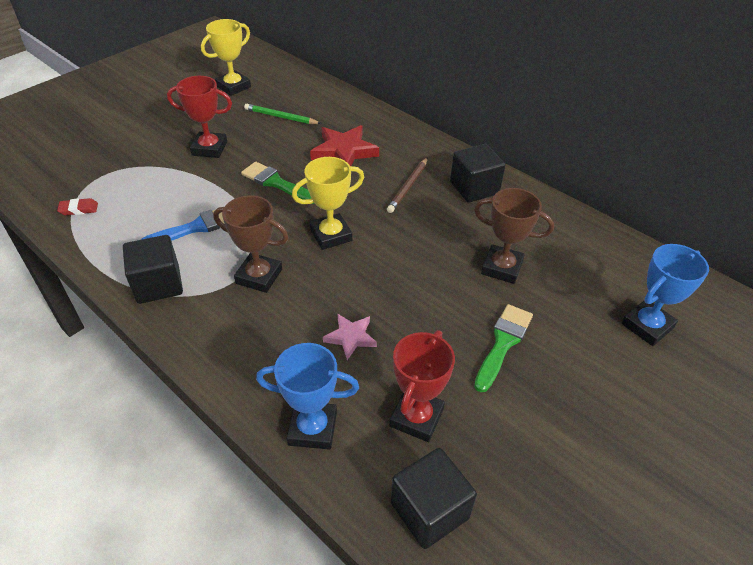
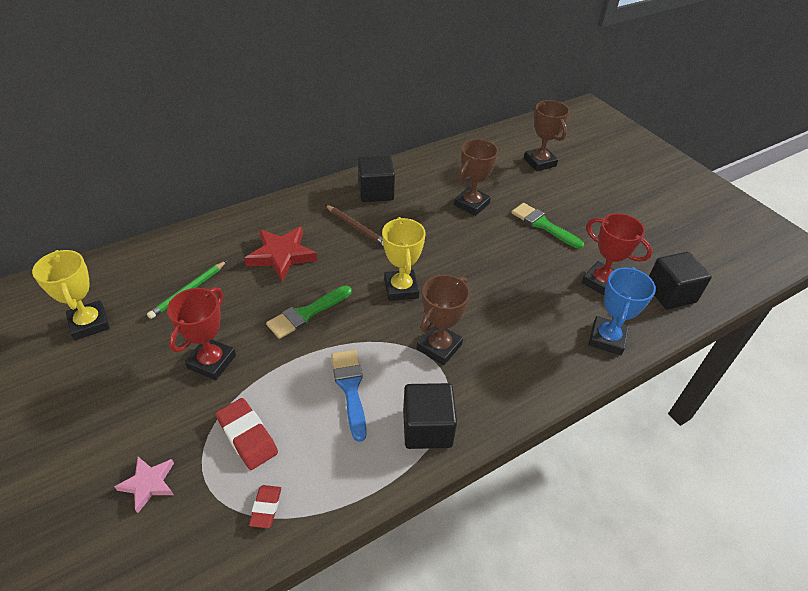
camera: 75 degrees left, 0 degrees up
(141, 184) = (247, 436): none -> red eraser
(350, 337) = (524, 300): pink star -> pink star (148, 484)
(647, 326) = (540, 162): blue trophy -> brown trophy

